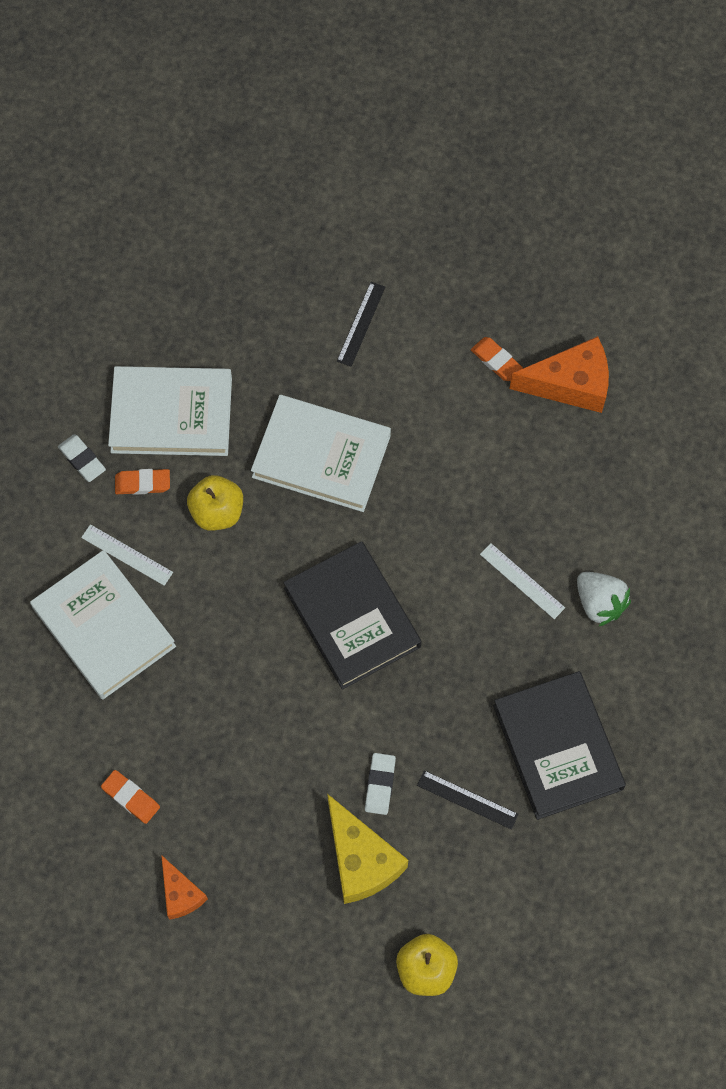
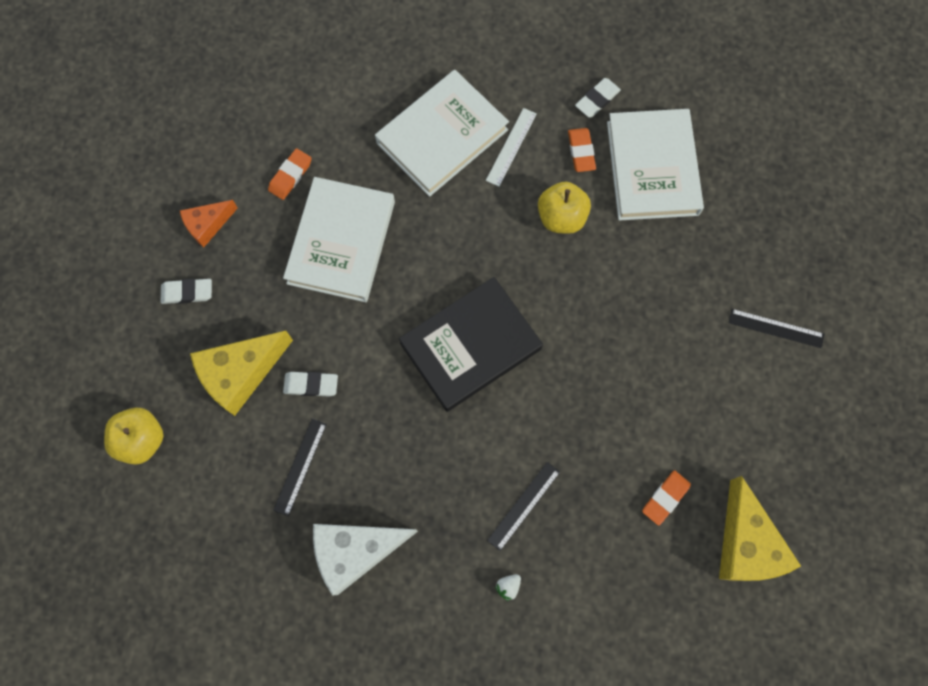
camera: 85 degrees right, 5 degrees up
(260, 918) = (187, 292): none -> white eraser
(321, 456) = (629, 304): white book -> white book (341, 242)
(496, 361) = (759, 464): orange eraser -> orange eraser (665, 498)
(522, 581) = (523, 505): white ruler -> black ruler
(557, 747) = (356, 551): black book -> white cheese
(570, 384) = (745, 544): orange cheese -> yellow cheese
(599, 603) = (508, 586): white strawberry -> white strawberry, size x0.46

